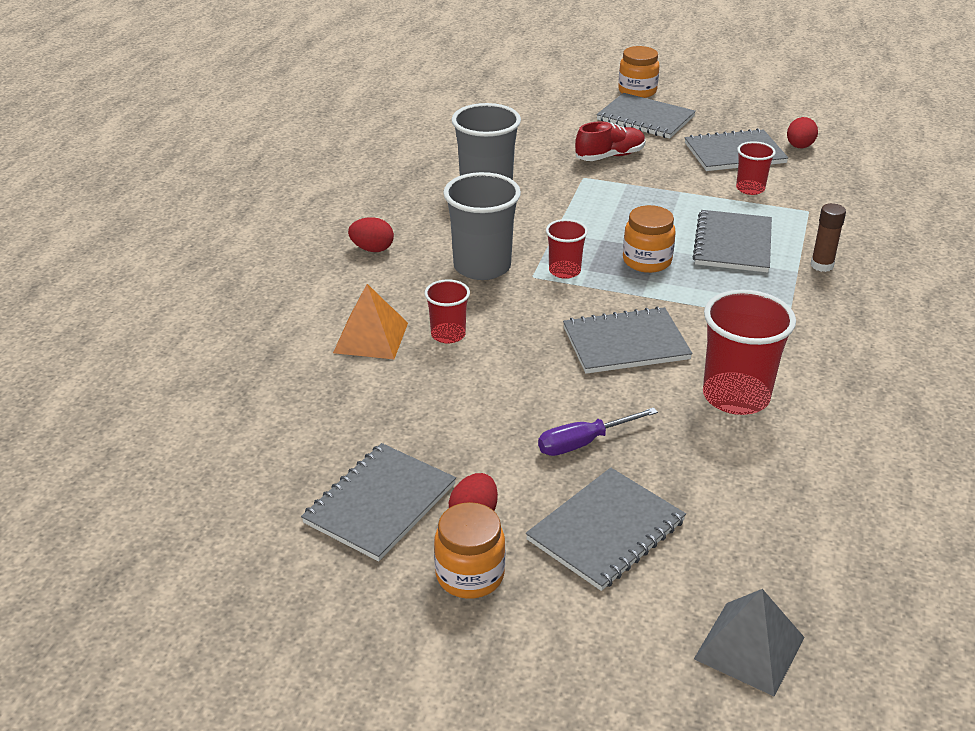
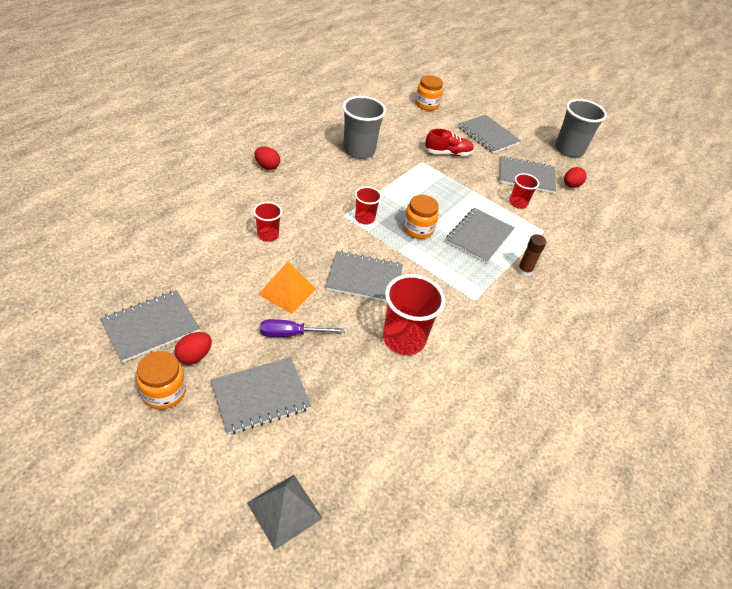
camera: 15 degrees right, 10 degrees up
(371, 337) = (224, 221): orange pyramid -> orange pyramid (287, 291)
(482, 267) = (319, 199): grey cup -> grey cup (569, 150)
(637, 91) = (496, 116): orange jar -> orange jar (426, 105)

